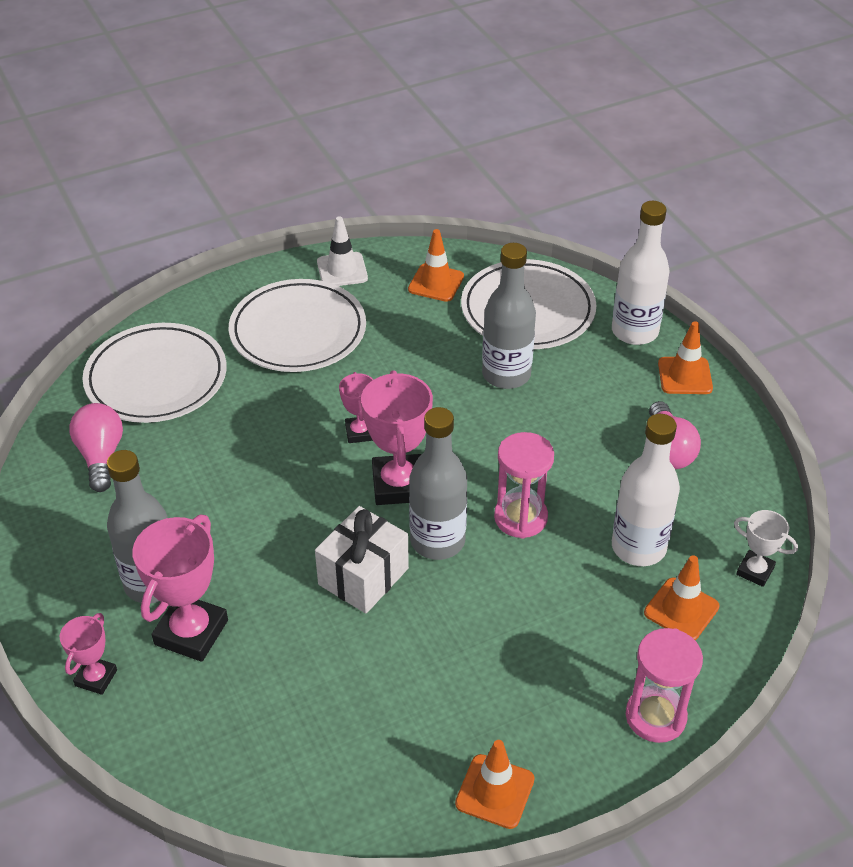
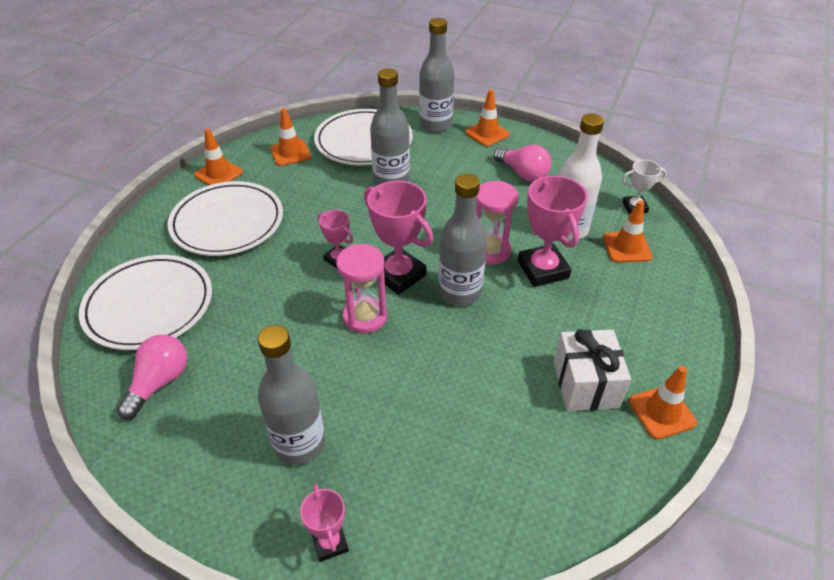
camera: 40 degrees left, 0 degrees up
(101, 456) = (159, 383): pink light bulb -> pink light bulb turned 75 degrees clockwise
(191, 632) = (366, 456): pink trophy -> pink trophy (543, 270)
(342, 270) = (218, 174): white traffic cone -> orange traffic cone
(363, 576) = (440, 341): white gift -> white gift (585, 384)
(634, 331) = (435, 125): white bottle -> grey bottle
(655, 716) = (683, 309): pink hourglass -> pink hourglass (365, 317)

